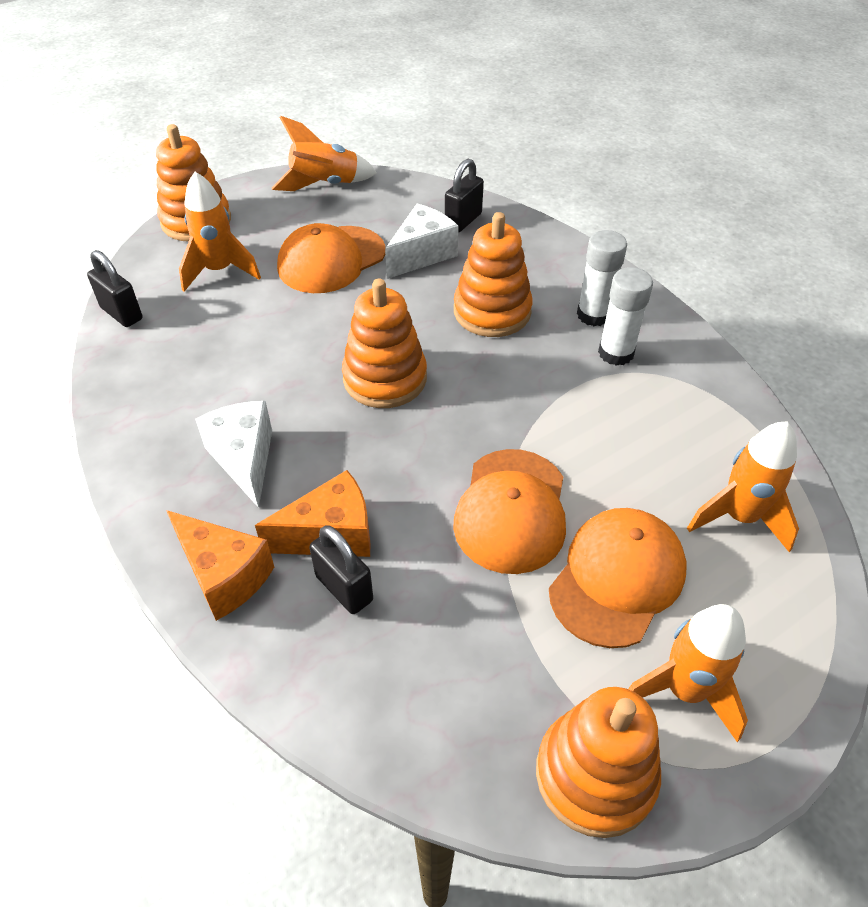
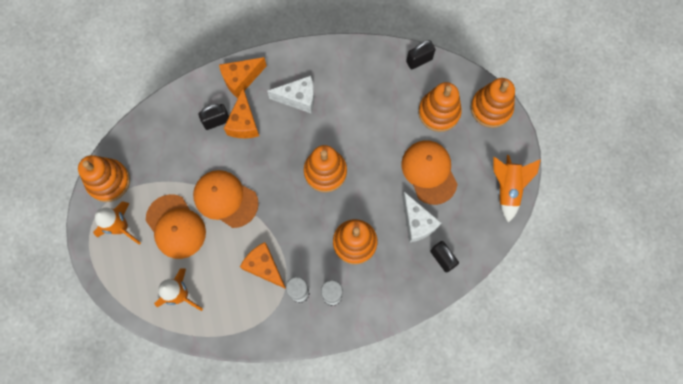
camera: 110 degrees right, 25 degrees up
(219, 271) = (439, 112): orange rocket -> orange stacking toy
(604, 410) = (264, 267): none -> orange cheese

